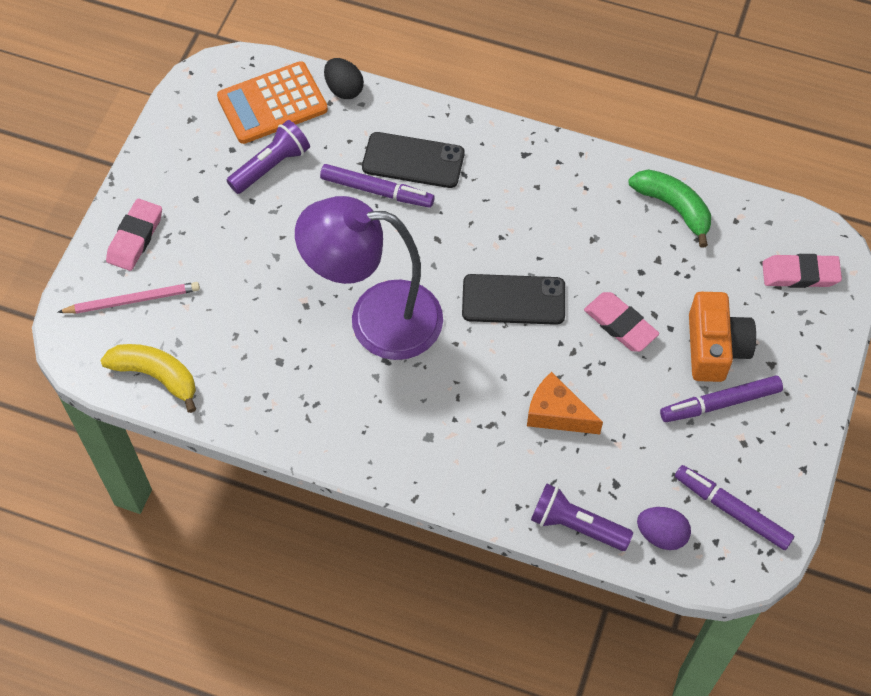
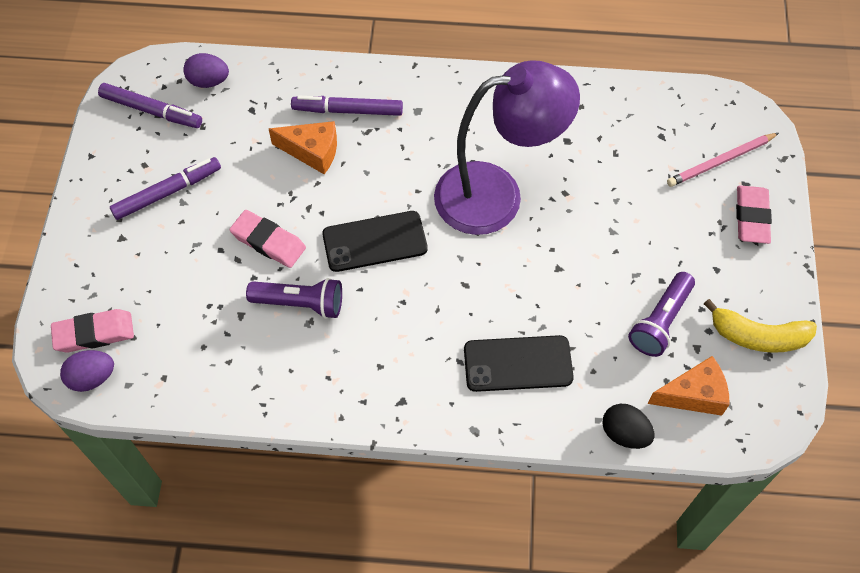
camera: 165 degrees right, 0 degrees up
(156, 376) = (665, 106): yellow banana -> yellow banana (758, 336)
(272, 104) = (693, 395): orange calculator -> orange cheese
(377, 191) = (542, 320): purple marker -> purple marker (347, 110)
(576, 526) = (279, 73): purple flashlight -> purple flashlight (300, 303)
(673, 207) = (231, 376): green banana -> none
(715, 347) = (176, 240): orange camera -> none
(802, 235) = (92, 378): none -> purple egg

